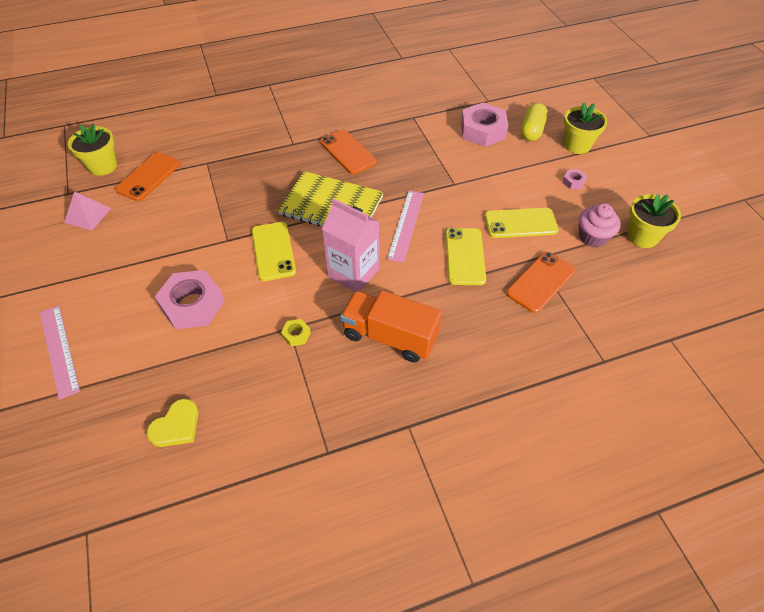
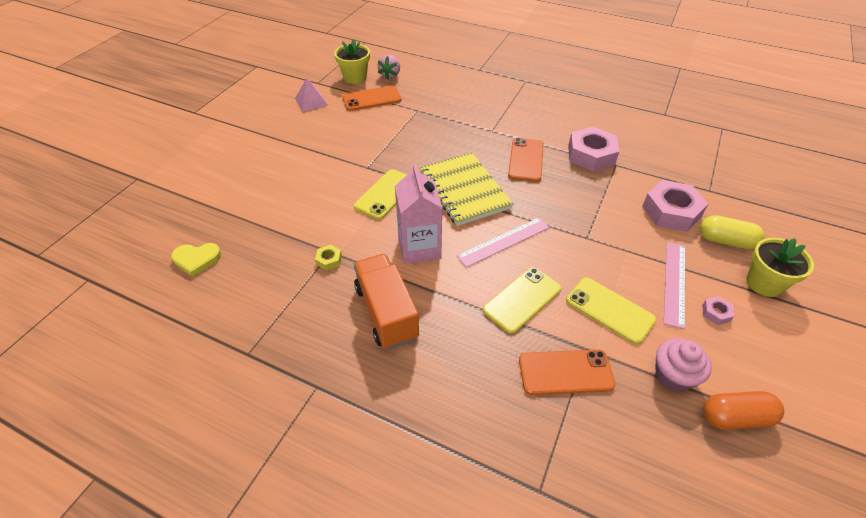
camera: 45 degrees right, 5 degrees down
(59, 350) = (203, 168): pink ruler -> pink ruler (674, 283)
(137, 144) = (390, 75): none -> pink strawberry
(193, 305) = (296, 194): pink nut -> pink nut (591, 155)
(532, 131) = (726, 241): yellow capsule -> yellow capsule turned 45 degrees clockwise
(642, 236) = (735, 417): yellow flower pot -> orange capsule

